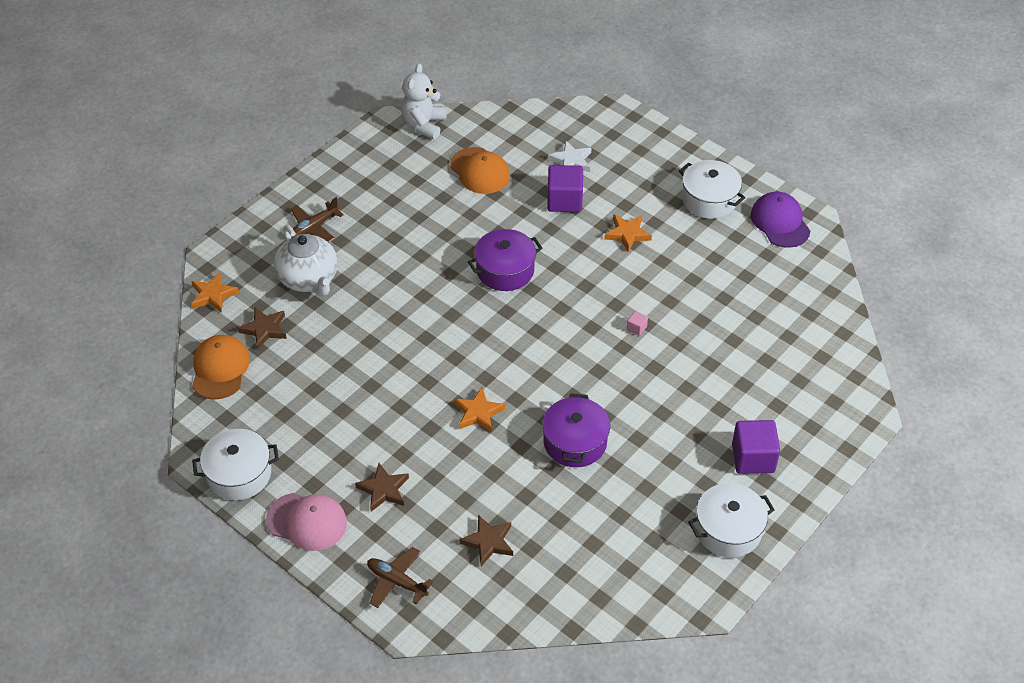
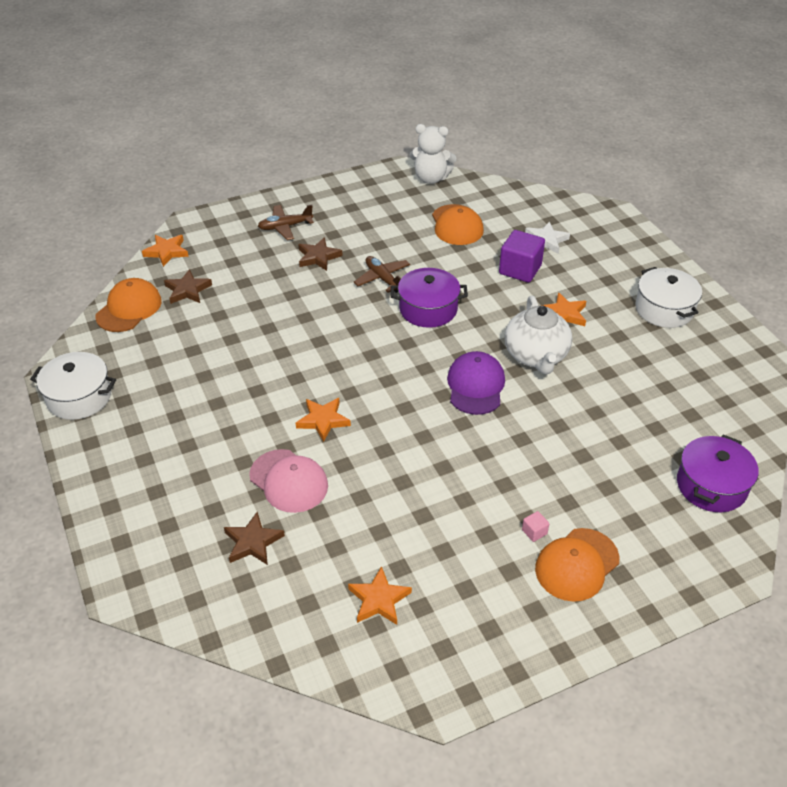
camera: 25 degrees right, 5 degrees down
(307, 521) = (104, 459): pink cap -> pink cap (288, 481)
(309, 279) = (252, 264): white teapot -> white teapot (536, 356)
(383, 489) = (190, 456): brown star -> brown star (318, 257)
(397, 581) = (142, 545): brown plane -> brown plane (382, 279)
(424, 124) = (431, 178): white teddy bear -> white teddy bear turned 120 degrees counterclockwise
(575, 442) = (398, 480): purple pot -> purple pot (711, 485)
(619, 547) = (379, 599): none -> orange star
(636, 328) = (524, 398): pink cube -> pink cube (534, 532)
(728, 530) = (507, 629): white pot -> none
(753, 458) = (577, 564): purple cube -> orange cap
(780, 222) = (729, 350): purple cap -> purple cap (475, 386)

